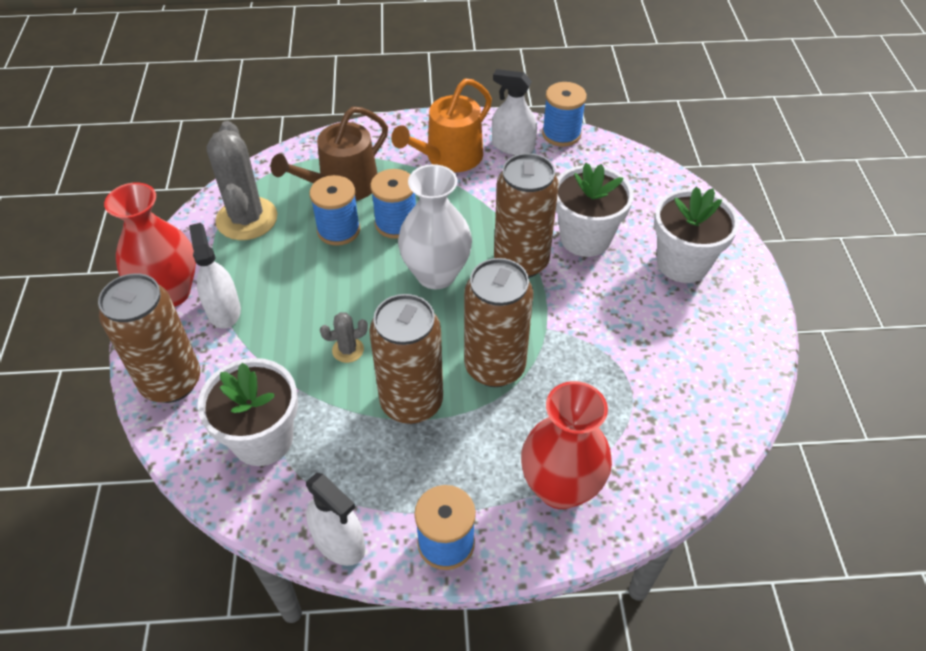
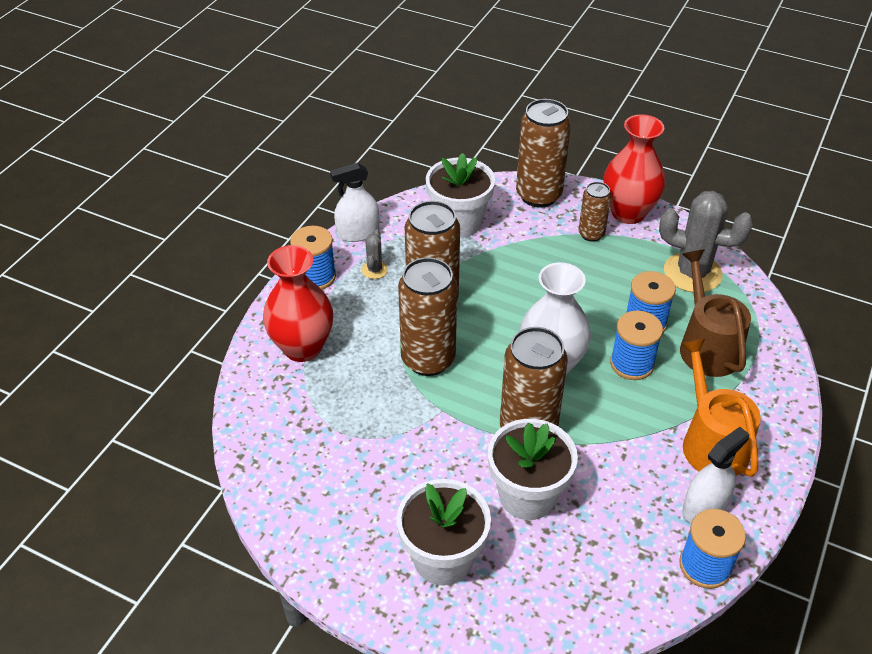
camera: 120 degrees right, 5 degrees down
(223, 310) = (591, 234): white spray bottle -> brown can
(348, 350) = (505, 285): grey cactus -> grey cactus (374, 270)

